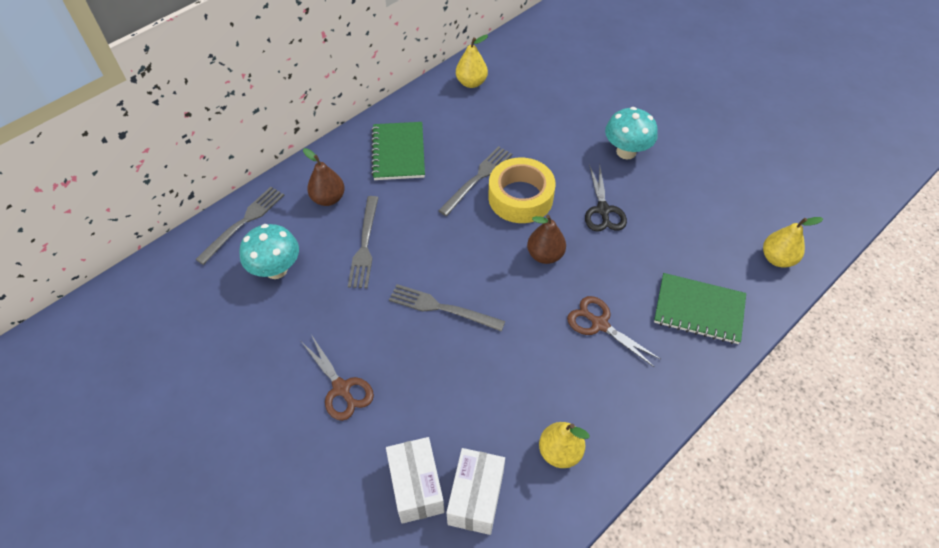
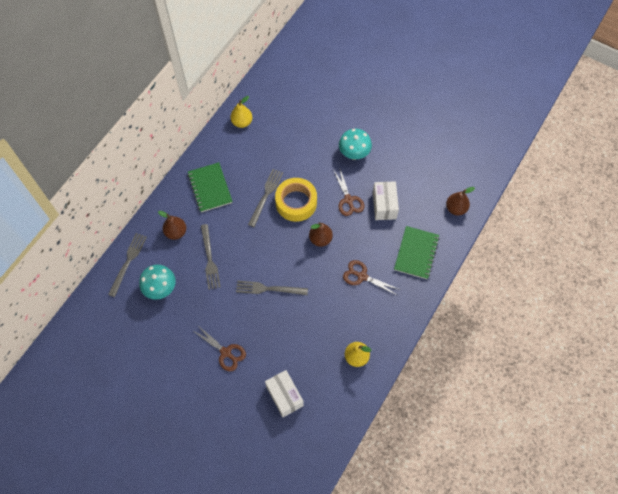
camera: 15 degrees left, 10 degrees up
(476, 497) = (318, 393): white box -> white box (384, 205)
(603, 210) = (348, 200): black scissors -> brown scissors
(699, 310) = (416, 253): green notebook -> green notebook turned 75 degrees counterclockwise
(777, 258) = (456, 208): yellow pear -> brown pear

